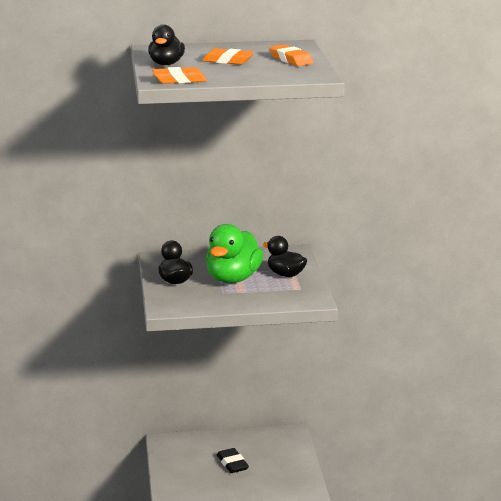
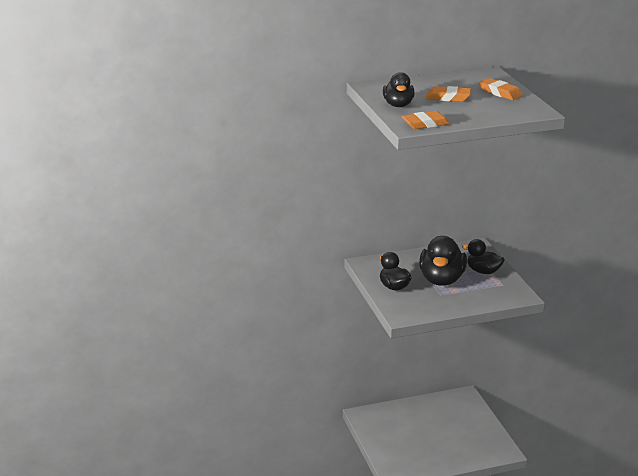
camera: 10 degrees left, 5 degrees up
(232, 464) = (429, 430): black eraser -> none
(233, 279) = (441, 280): green duck -> black duck

